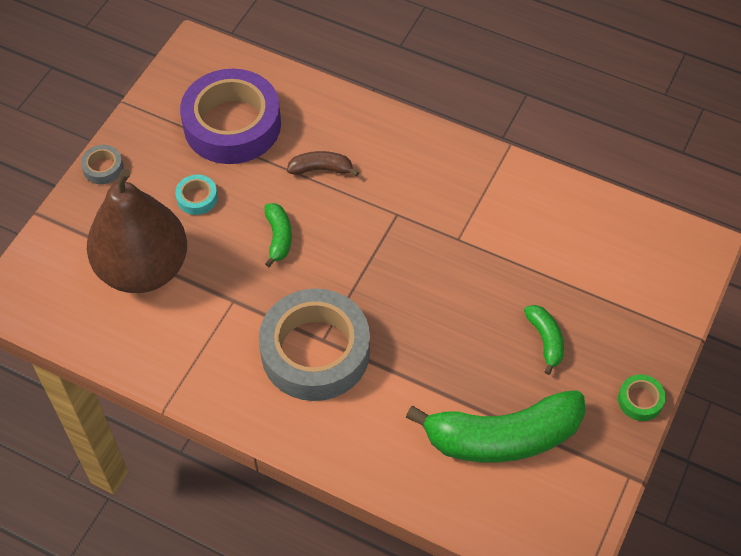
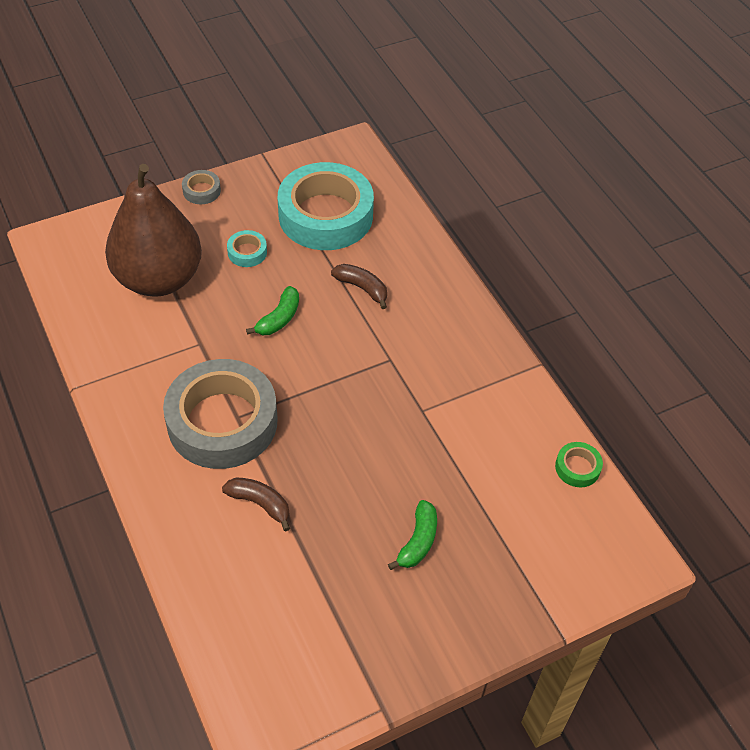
camera: 35 degrees right, 5 degrees down
(232, 125) = (325, 215): purple tape -> turquoise tape
(406, 394) = (260, 504): none -> brown banana
(503, 437) = (305, 594): green banana -> none
(640, 400) = (454, 651): green tape -> green tape (577, 468)

